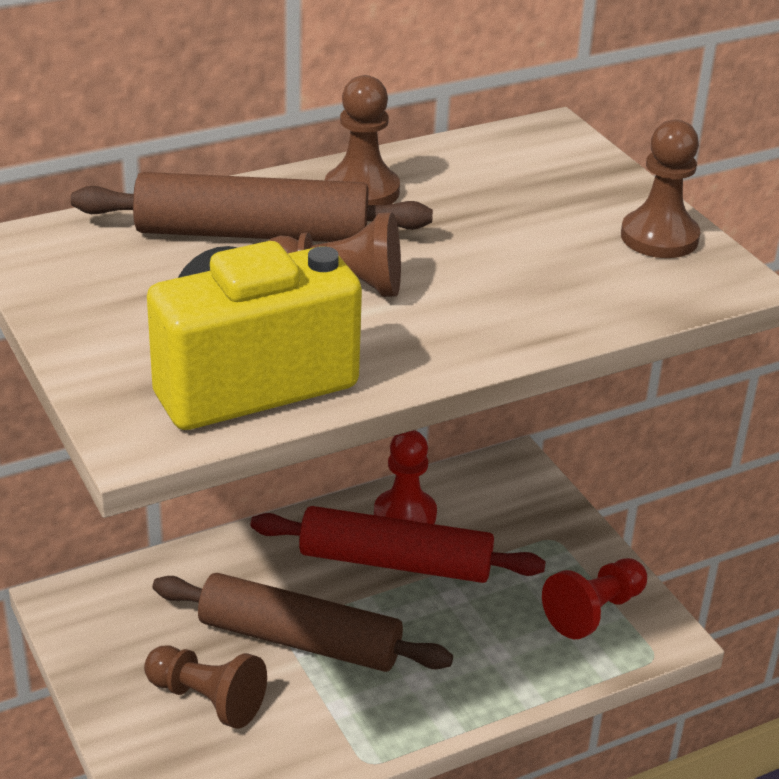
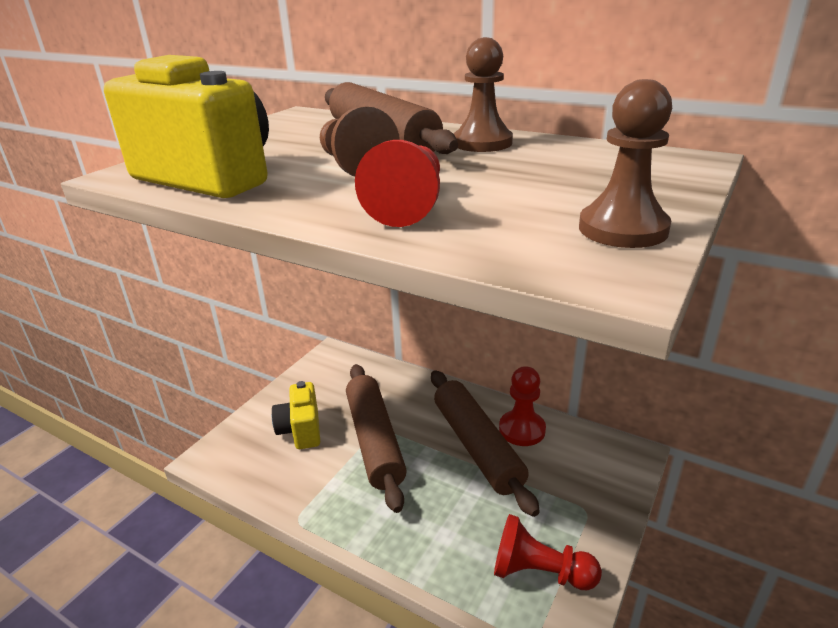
camera: 60 degrees right, 5 degrees down
(207, 699) = (301, 430): brown pawn -> yellow camera
(395, 562) = (477, 446): red rolling pin -> brown rolling pin
(498, 299) = (409, 206): none -> red pawn

